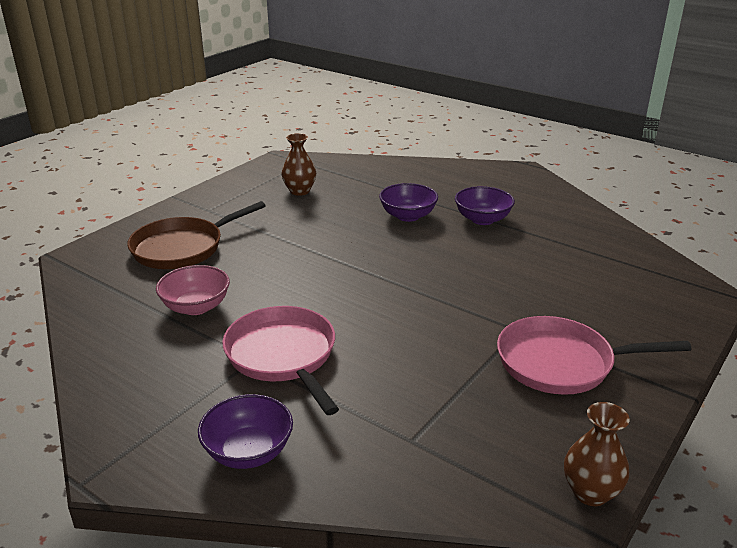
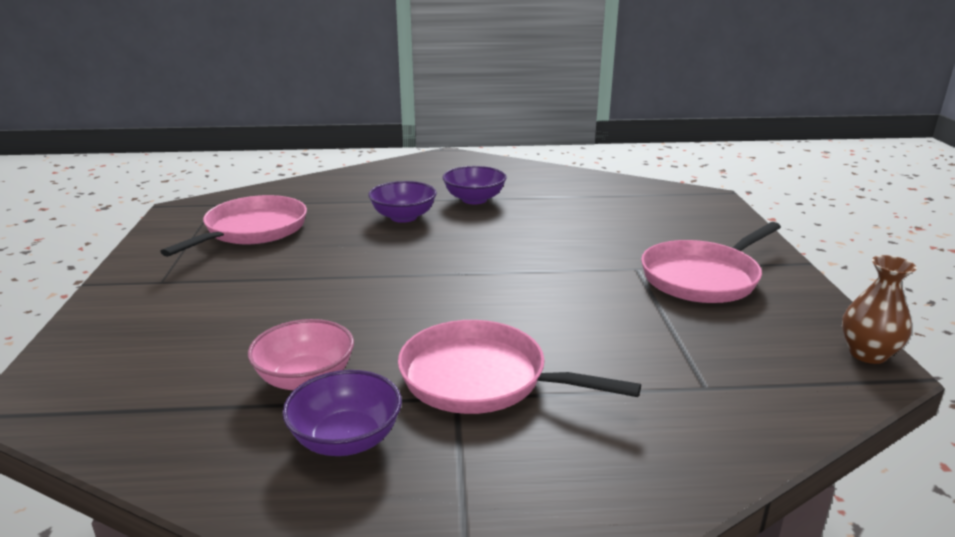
camera: 40 degrees left, 5 degrees down
(182, 248) = (188, 329): brown pan -> none
(248, 452) = (595, 481): purple bowl -> purple bowl (346, 439)
(299, 191) = (252, 230): brown vase -> pink pan

